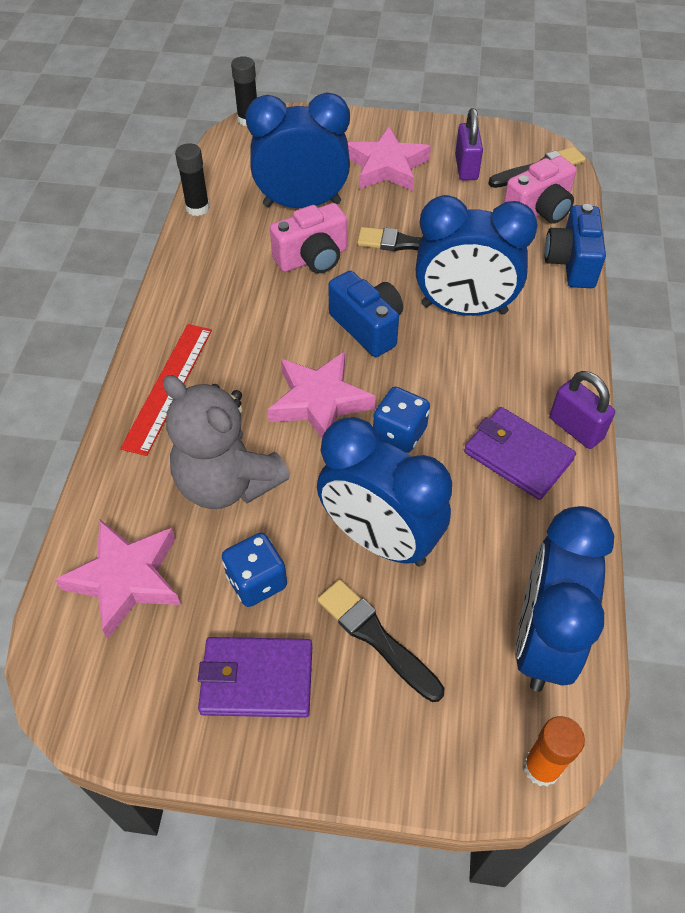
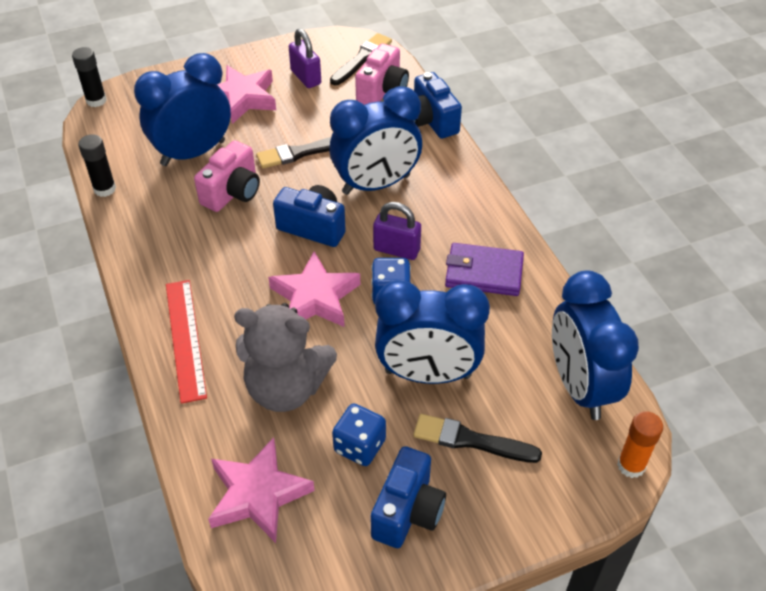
camera: 30 degrees left, 5 degrees down
(256, 679) = (408, 511): purple wallet -> blue camera
(575, 428) = (510, 237): purple padlock -> purple padlock (396, 250)

